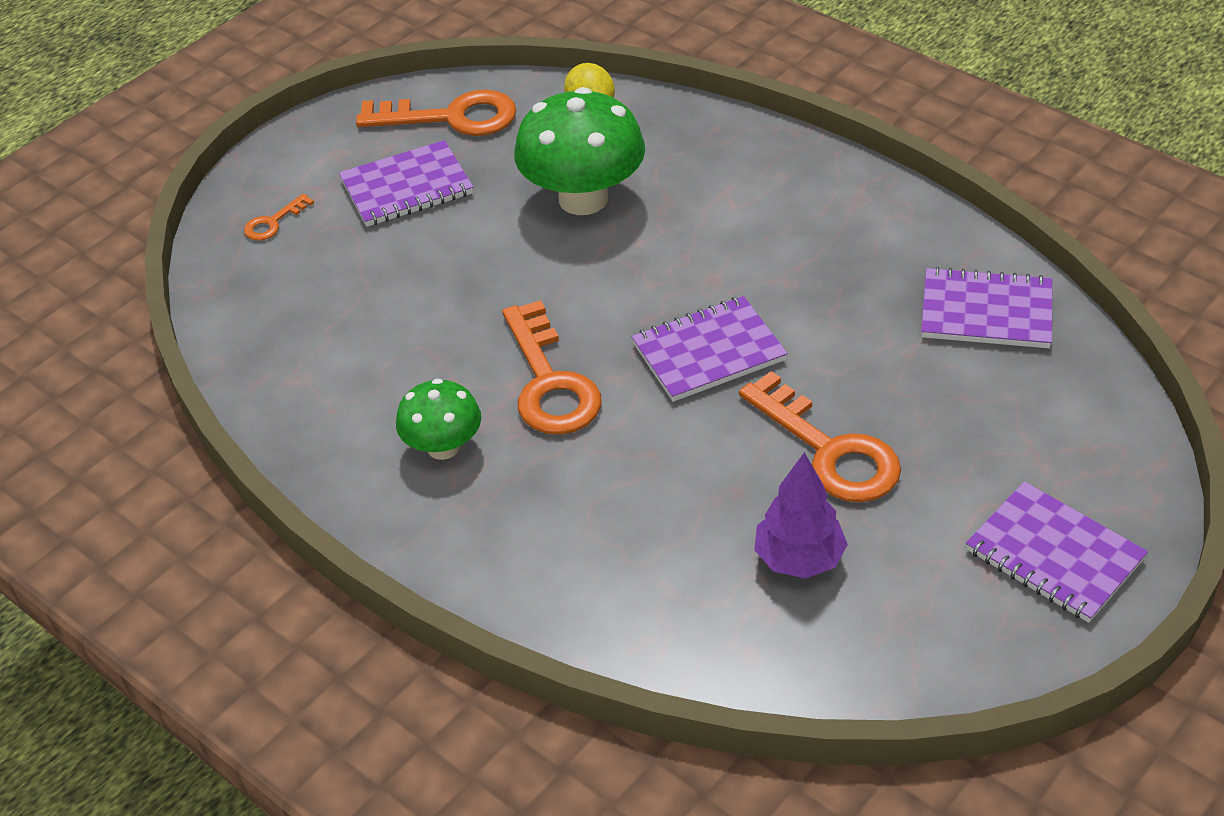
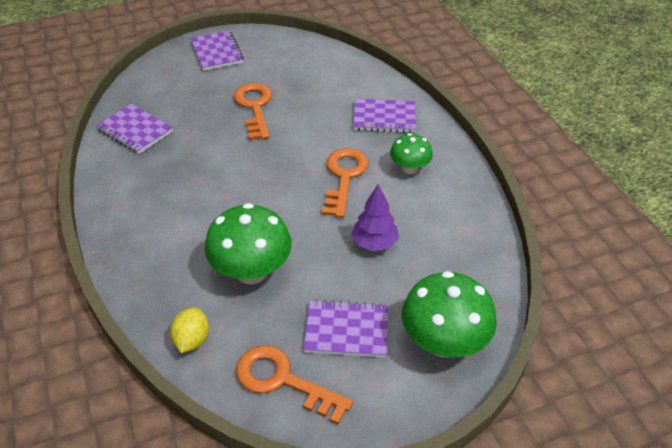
camera: 155 degrees left, 0 degrees up
(273, 222) = (444, 342): orange key -> green mushroom
(708, 352) = (264, 162): purple notebook -> purple notebook (384, 118)
(799, 559) = (300, 80): purple tree -> purple tree (374, 243)

